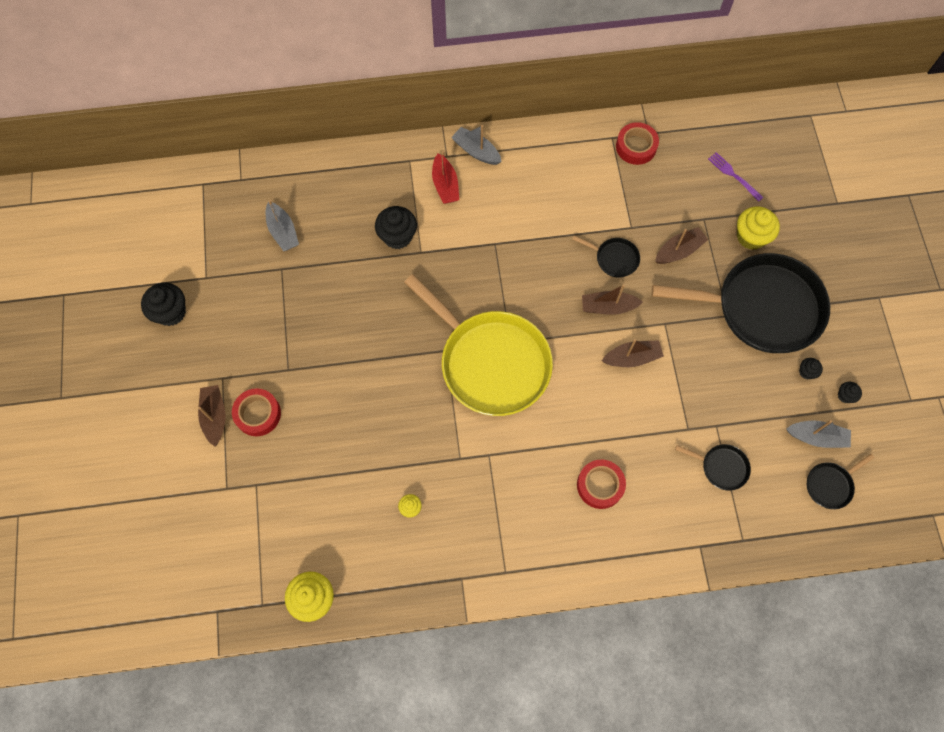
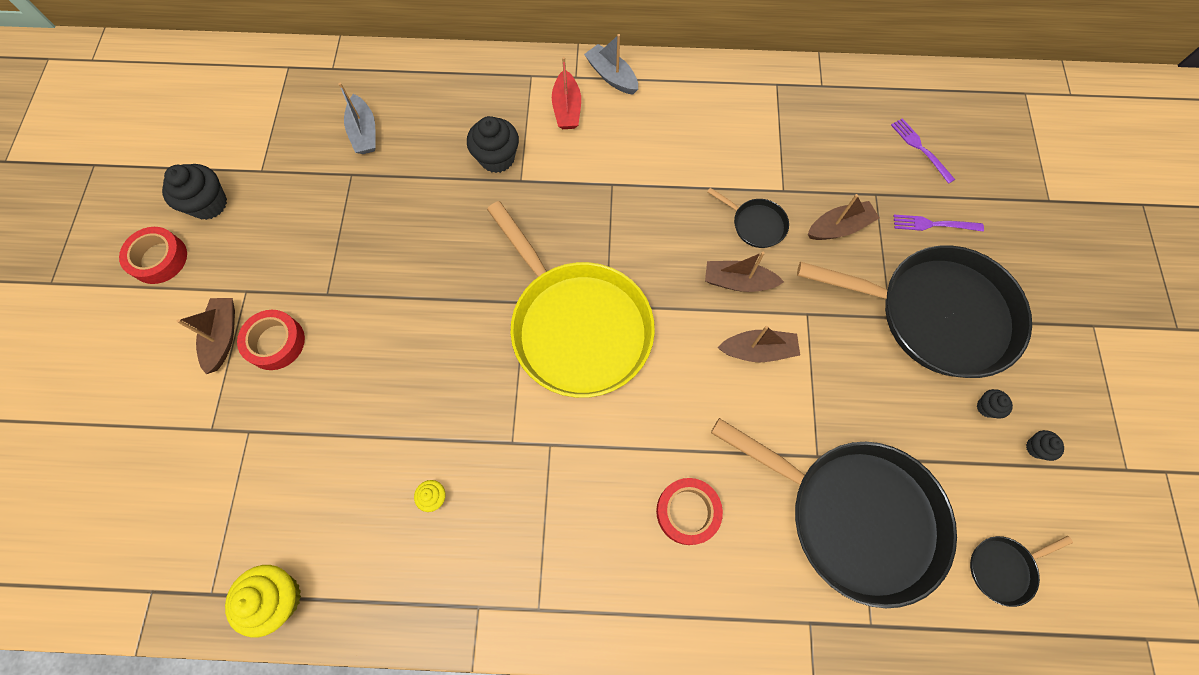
camera: 10 degrees right, 0 degrees up
(636, 147) = (804, 98): red tape -> red tape (159, 259)
(721, 467) = (855, 516): black pan -> black pan, size x2.43
(751, 237) = (933, 224): yellow cupcake -> purple fork
(816, 437) = (991, 498): grey boat -> none

